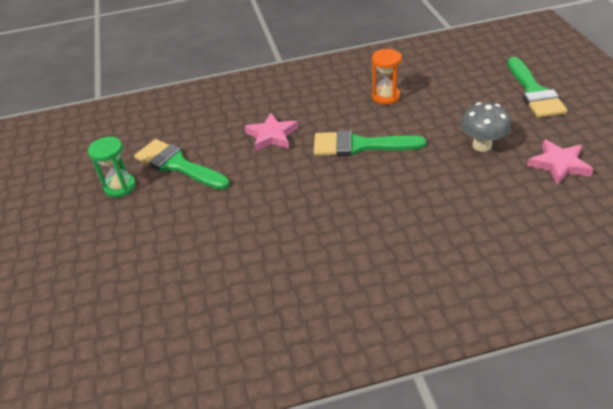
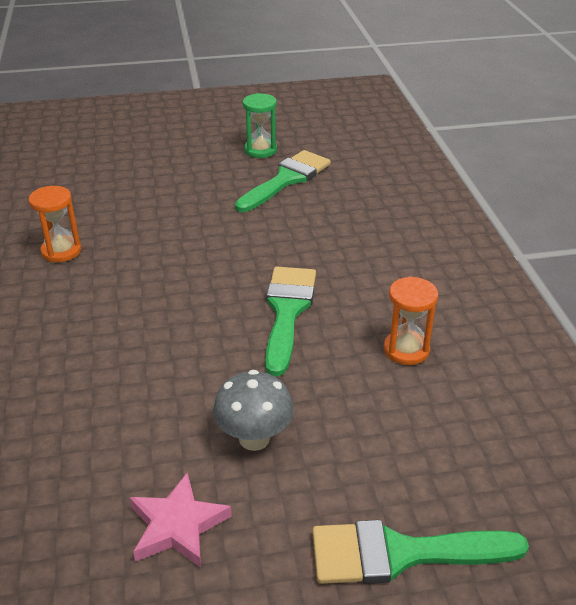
camera: 90 degrees right, 5 degrees down
(272, 136) = (326, 241): pink star -> none
(296, 293) = (61, 251): none -> orange hourglass

